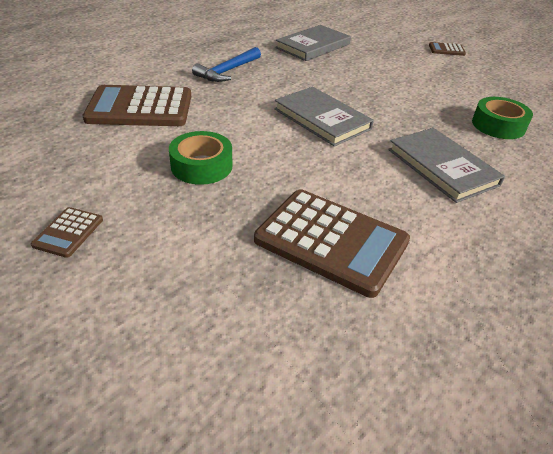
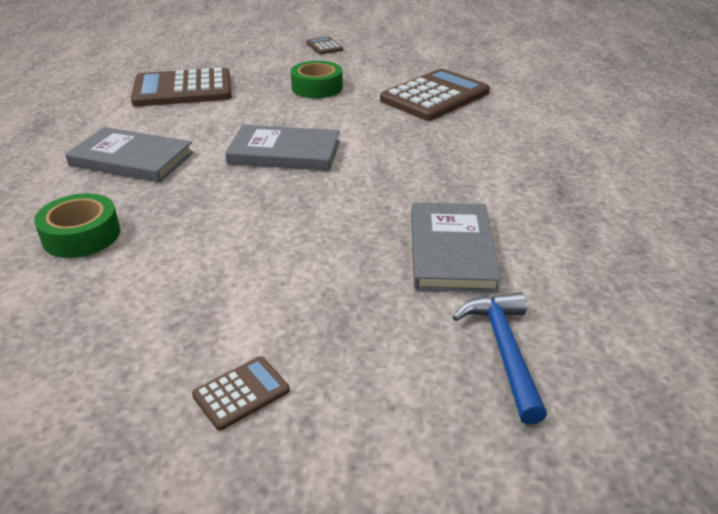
camera: 140 degrees right, 5 degrees down
(227, 71) = (454, 156): blue hammer -> blue hammer (504, 351)

